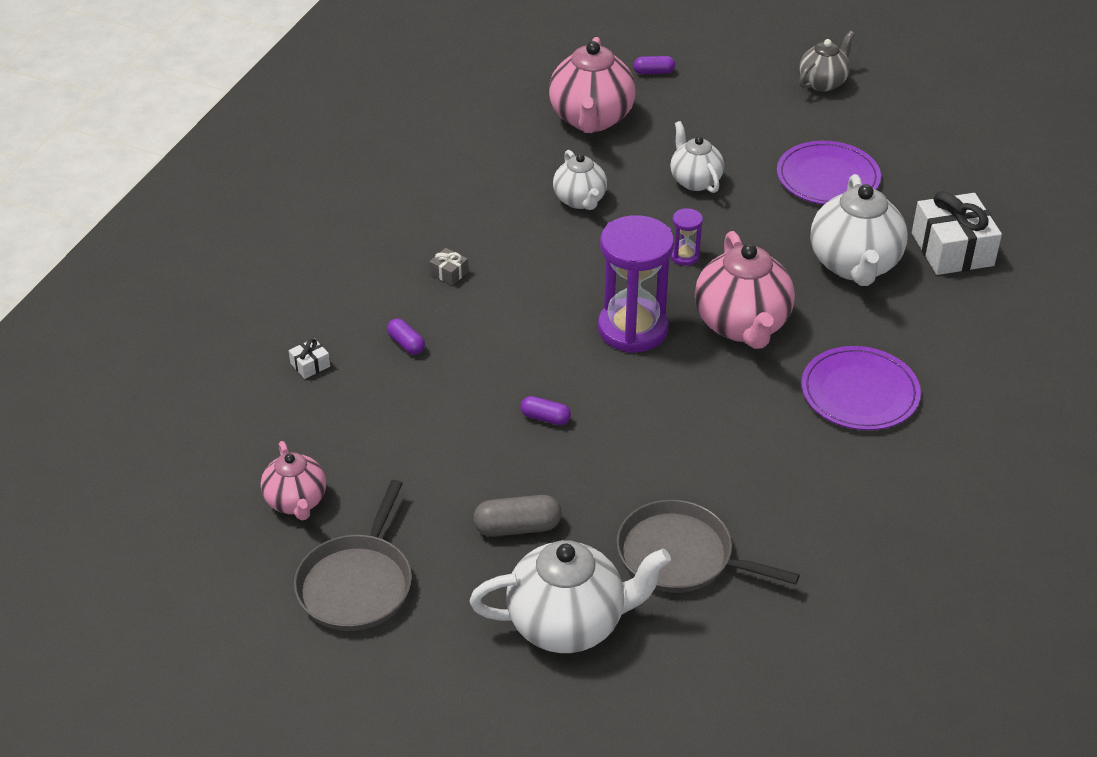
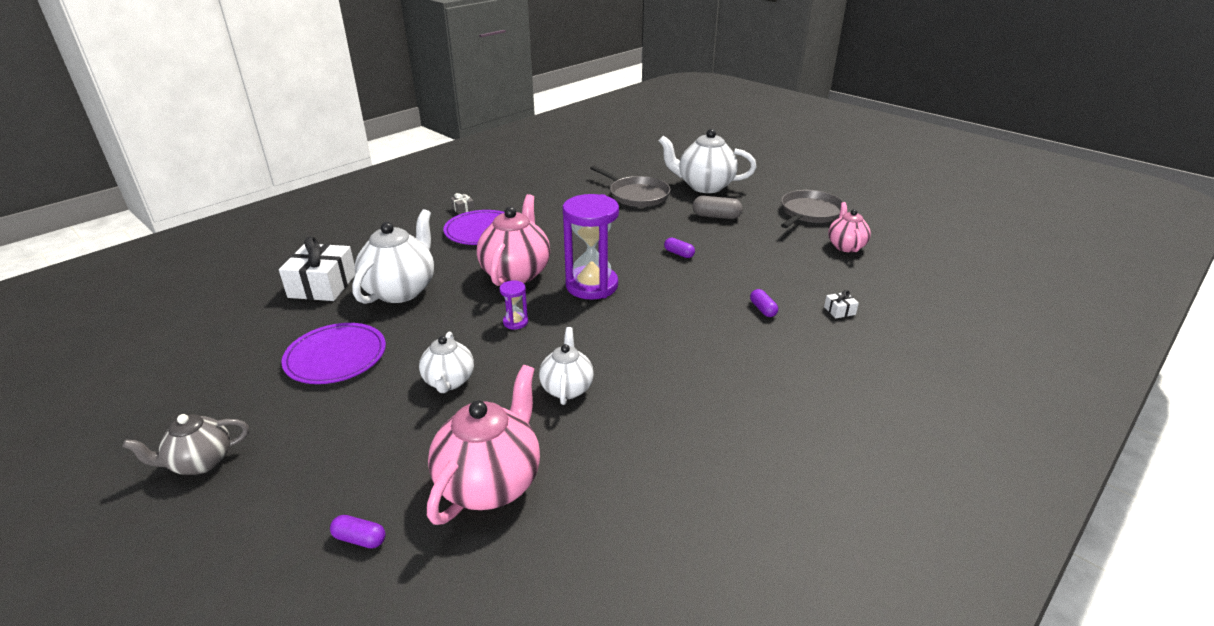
camera: 160 degrees left, 10 degrees down
(449, 273) = (715, 351): grey gift -> grey gift (463, 209)

